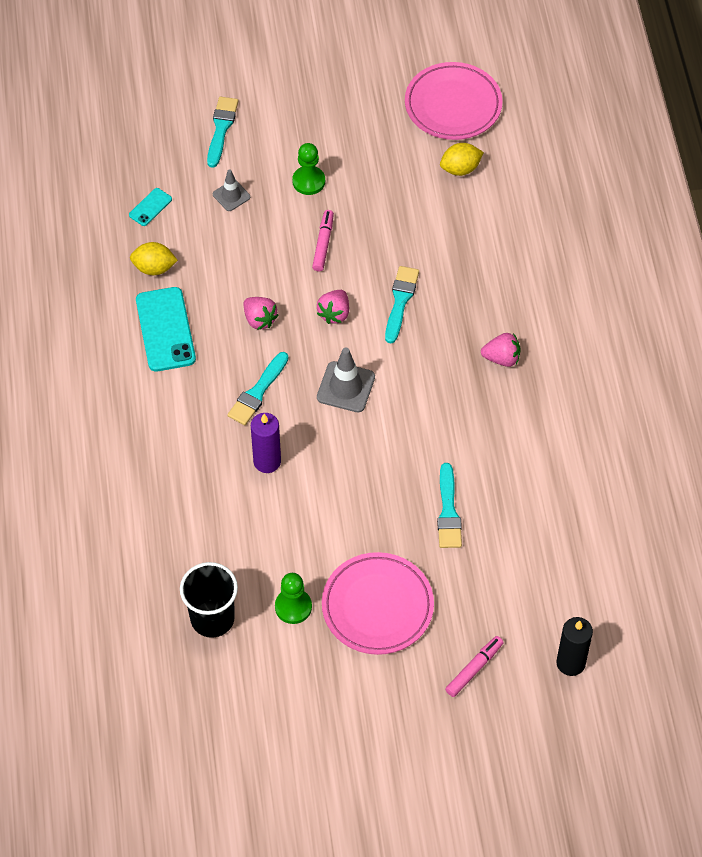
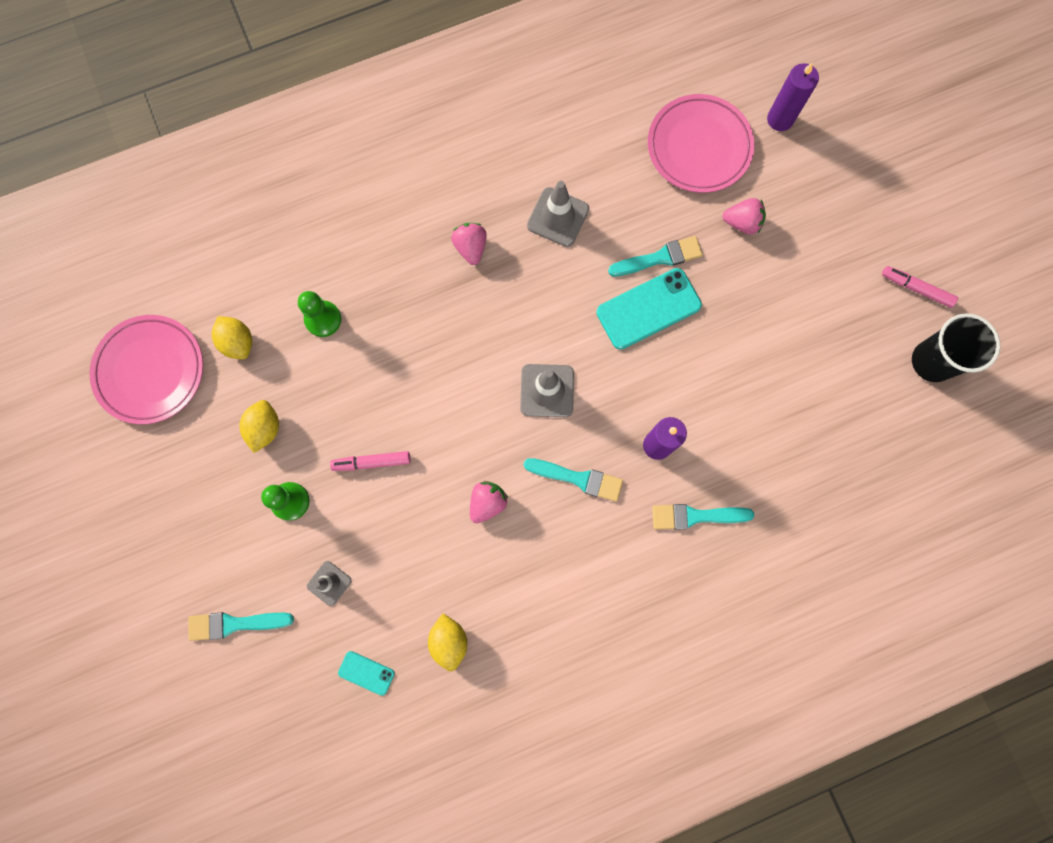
camera: 105 degrees left, 20 degrees up
(165, 329) = (527, 601): turquoise phone -> turquoise phone (648, 309)
(212, 618) = (846, 448): black cup -> black cup (932, 361)
(293, 607) = (808, 375): green pawn -> green pawn (323, 319)
(334, 313) = (459, 426): pink strawberry -> pink strawberry (742, 223)
(377, 175) = (265, 428): none -> yellow lemon
(377, 606) = (781, 297): pink plate -> pink plate (699, 147)
(400, 301) = (426, 362): turquoise brush -> turquoise brush (696, 516)
(474, 669) = (814, 198): pink marker -> pink marker (916, 289)
(514, 436) = (558, 217): none -> grey traffic cone
(570, 663) = (780, 119): black candle -> purple candle

